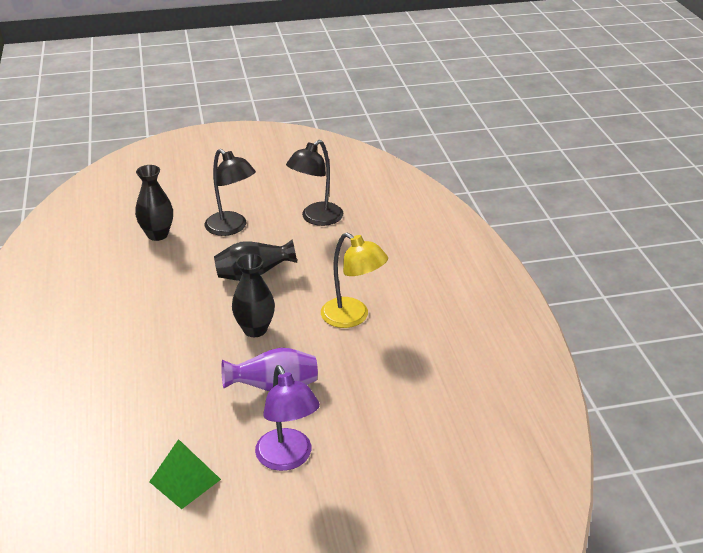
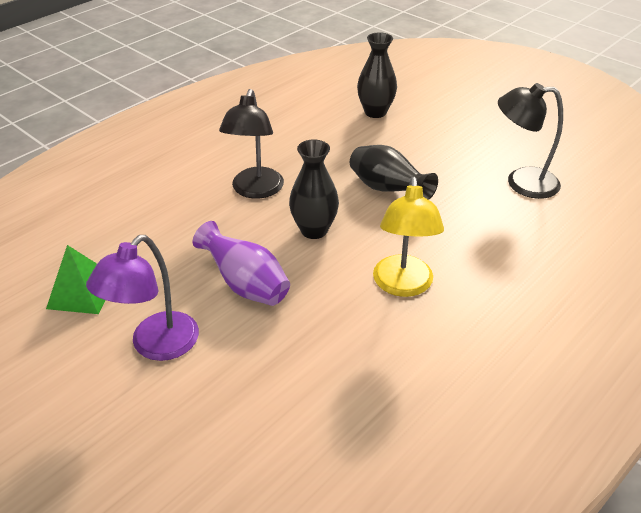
camera: 55 degrees right, 5 degrees up
(231, 228) = (437, 143): black lamp -> black lamp (255, 190)

